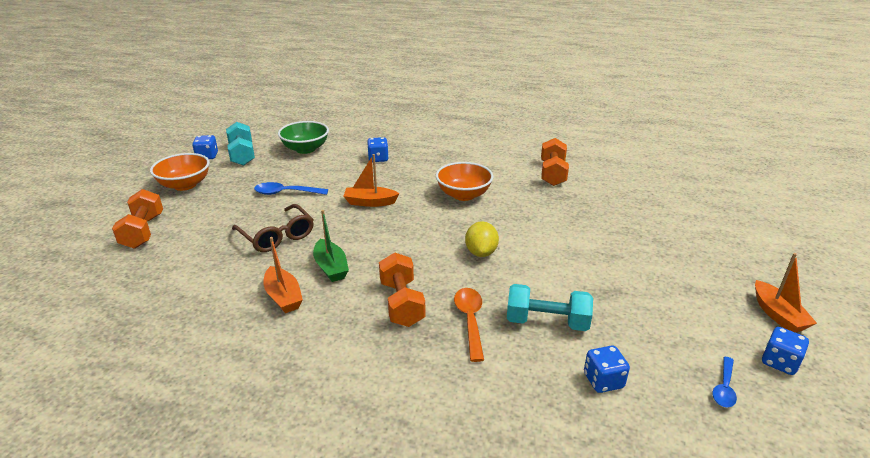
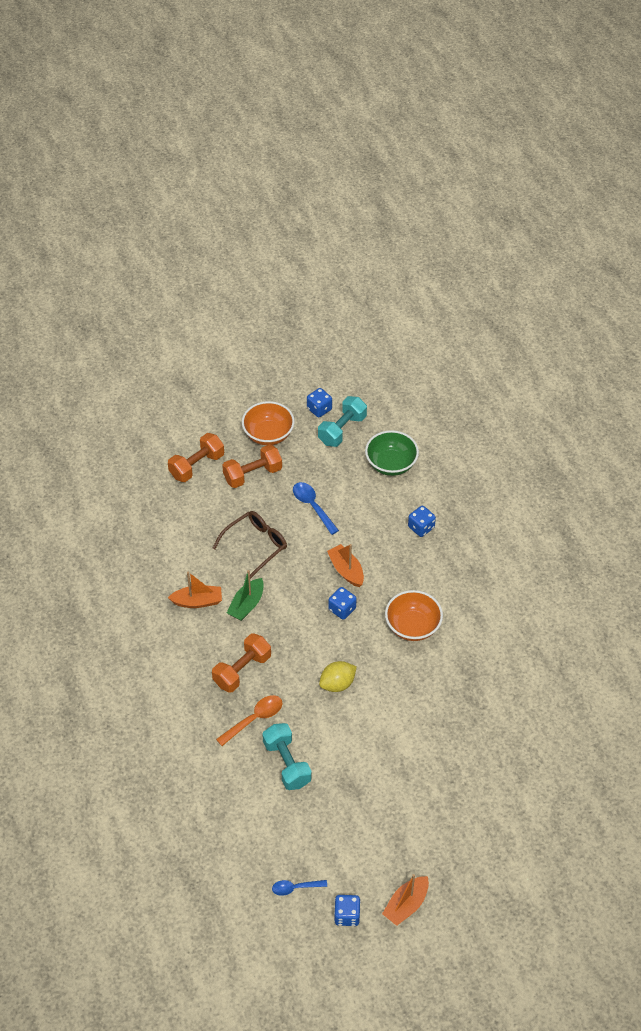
camera: 55 degrees right, 20 degrees up
(277, 236) = (255, 546): brown glasses -> brown glasses turned 150 degrees counterclockwise
(283, 297) = (197, 601): orange boat -> orange boat turned 120 degrees counterclockwise
(552, 173) = (509, 672): orange dumbbell -> orange dumbbell (252, 474)
(603, 381) = (252, 818): blue dice -> blue dice (342, 609)

